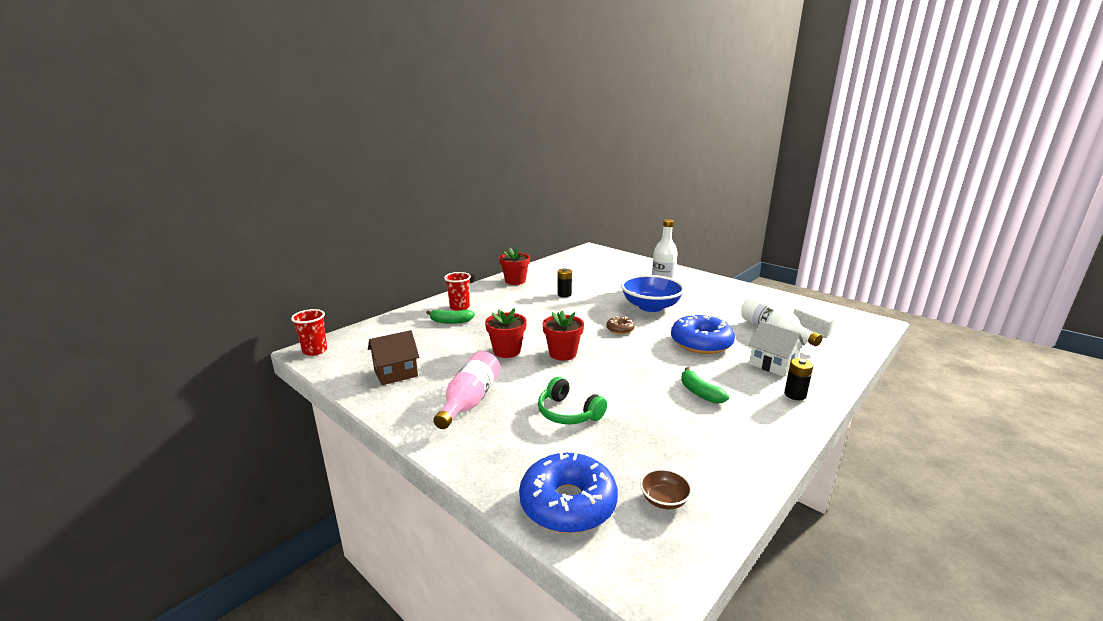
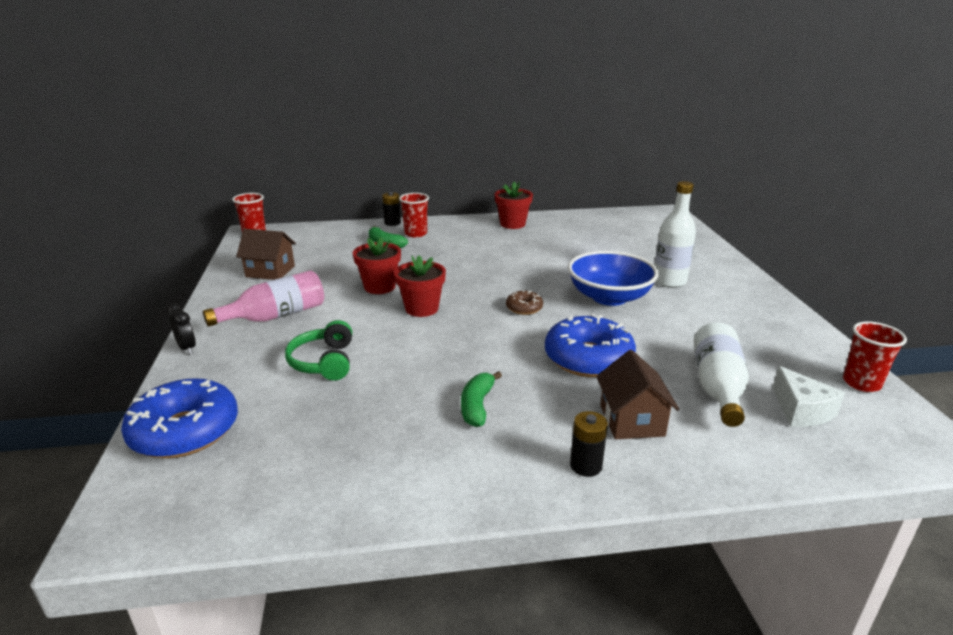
camera: 40 degrees right, 5 degrees up
(446, 455) = (187, 348): none -> black clock
(564, 294) = (536, 252): black battery -> black battery (392, 223)
(664, 500) = (249, 475): brown bowl -> none
(772, 364) = (631, 420): white house -> brown house
(813, 307) = (861, 383): none -> red cup

